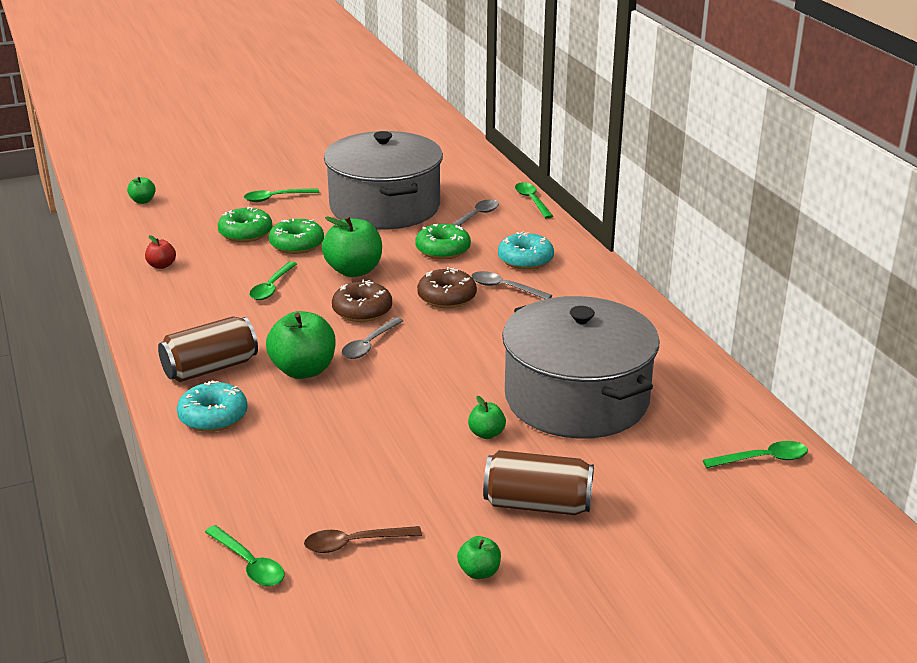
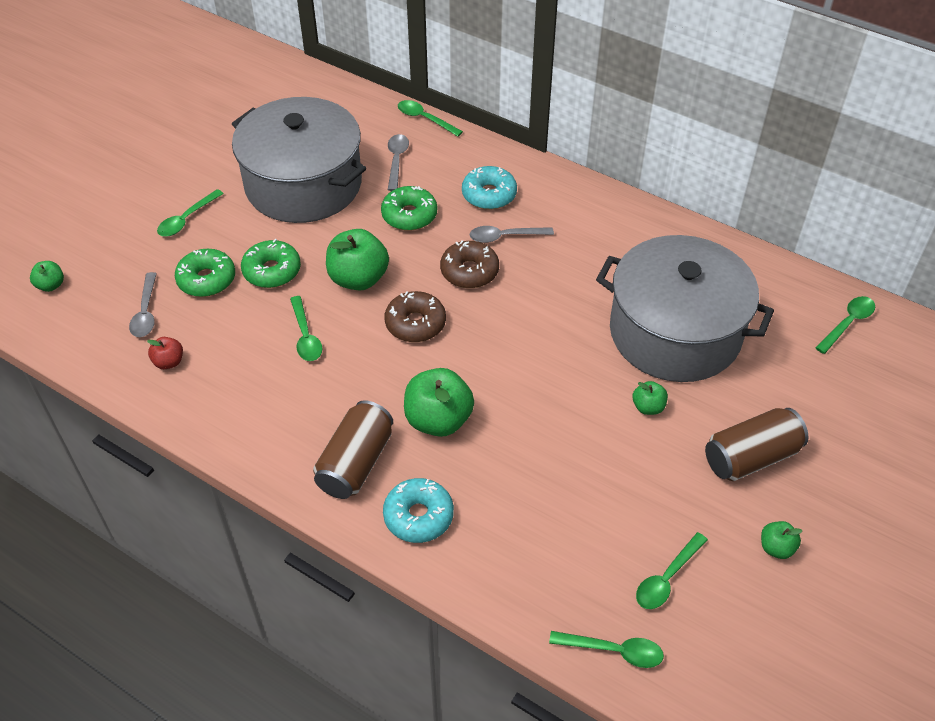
camera: 35 degrees left, 20 degrees up
(354, 543) = (666, 578): brown spoon -> green spoon
(369, 345) = (462, 361): grey spoon -> grey spoon (146, 313)

